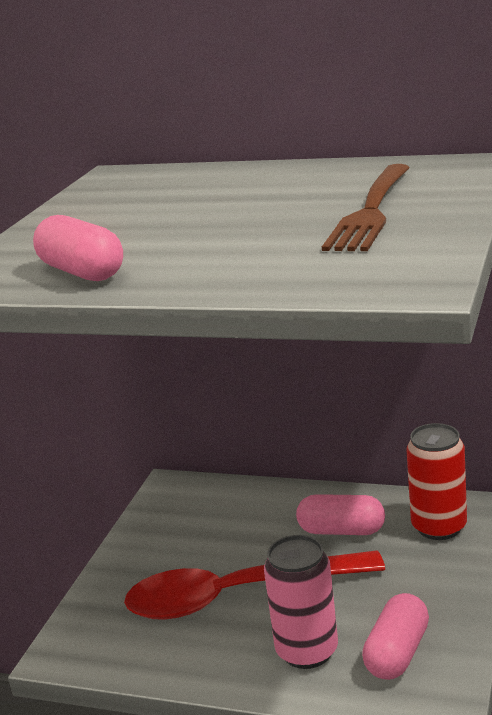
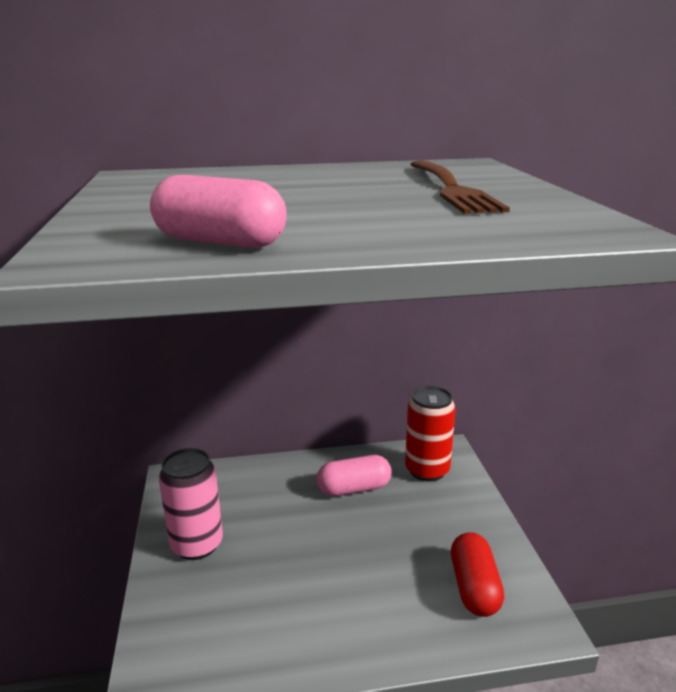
camera: 30 degrees left, 0 degrees up
(237, 595) = (302, 569): red spoon -> none
(307, 651) = (399, 607): pink can -> pink can (197, 544)
(397, 653) = (474, 587): pink capsule -> red capsule

